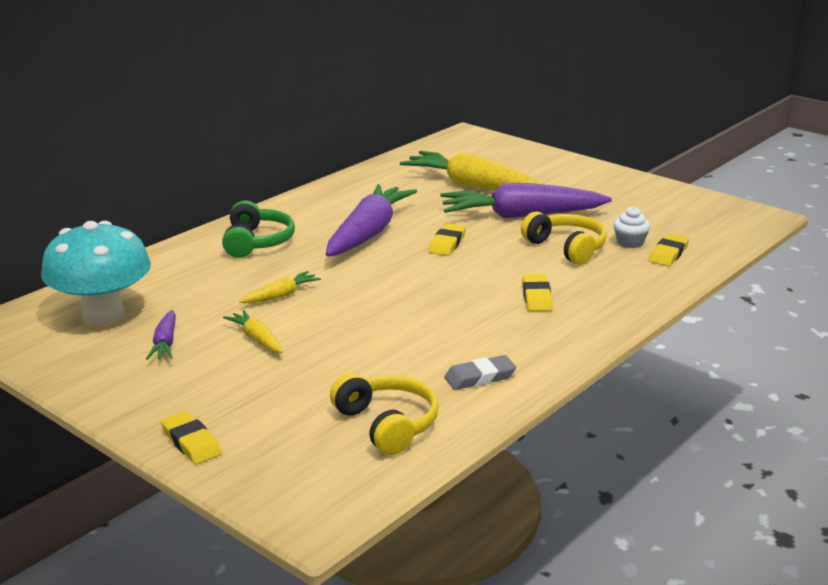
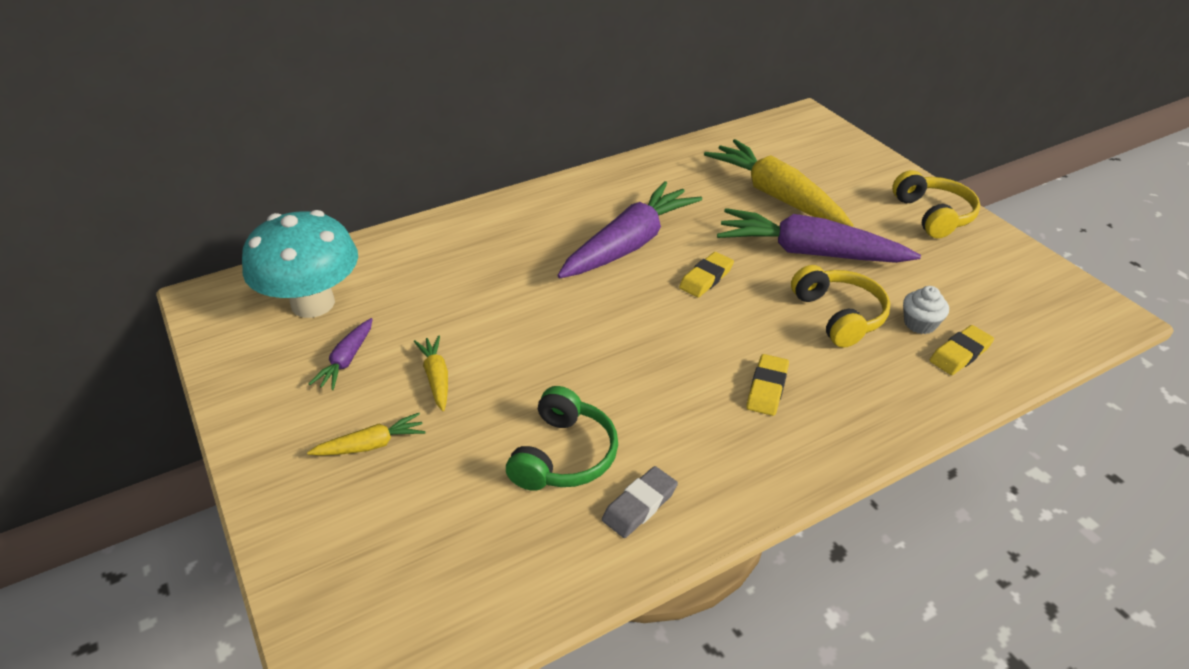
camera: 20 degrees right, 15 degrees up
(191, 442) = (290, 519): yellow eraser -> none
(257, 242) = (511, 233): green headphones -> green headphones (564, 455)
(281, 295) = (493, 317): yellow carrot -> yellow carrot (371, 445)
(387, 424) = (500, 554): yellow headphones -> yellow headphones (933, 215)
(480, 377) = (639, 505): grey eraser -> grey eraser turned 45 degrees counterclockwise

